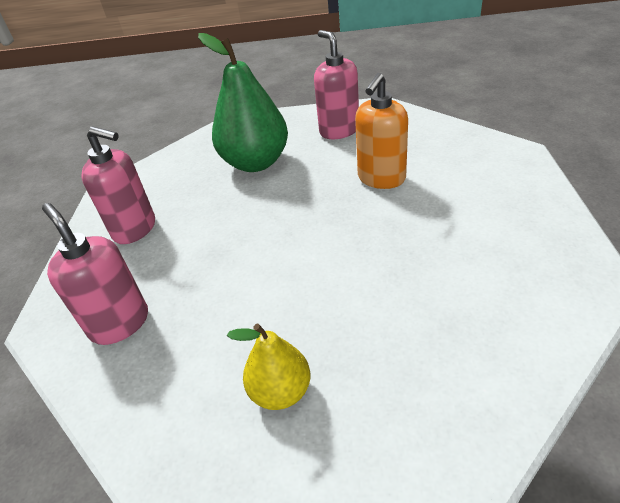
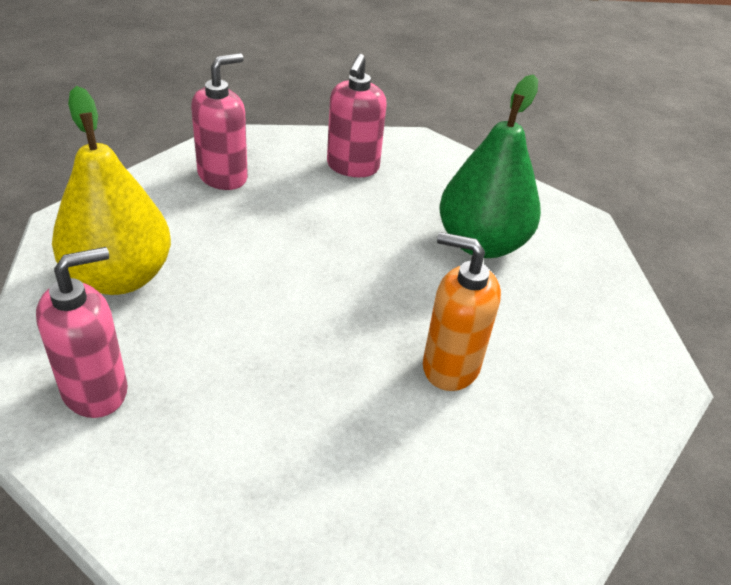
camera: 75 degrees right, 0 degrees up
(280, 391) = (120, 277): yellow pear -> yellow pear, size x1.82
(339, 130) = (576, 325): pink soap dispenser -> pink soap dispenser (96, 390)

